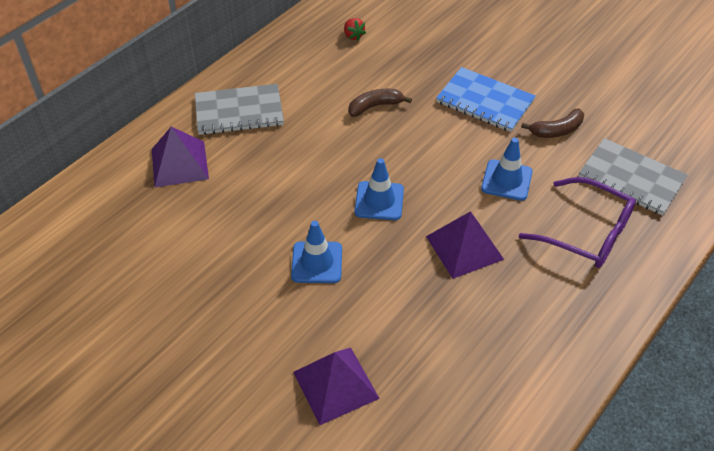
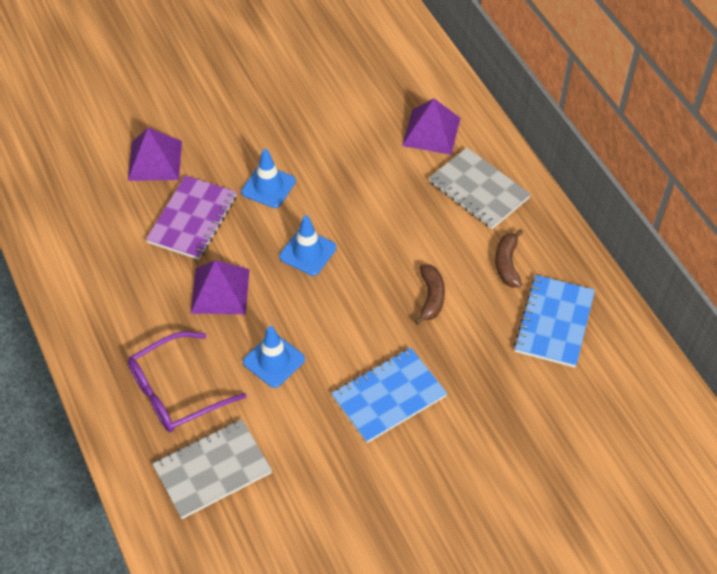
camera: 115 degrees right, 5 degrees up
(239, 111) = (479, 190): grey notebook -> grey notebook turned 60 degrees counterclockwise
(353, 36) = (554, 322): red strawberry -> blue notebook
(395, 309) = (192, 219): none -> purple notebook
(556, 130) = (312, 440): brown banana -> brown banana (507, 264)

